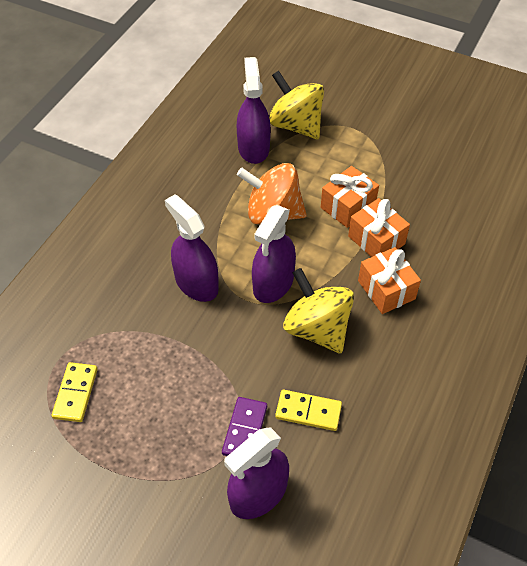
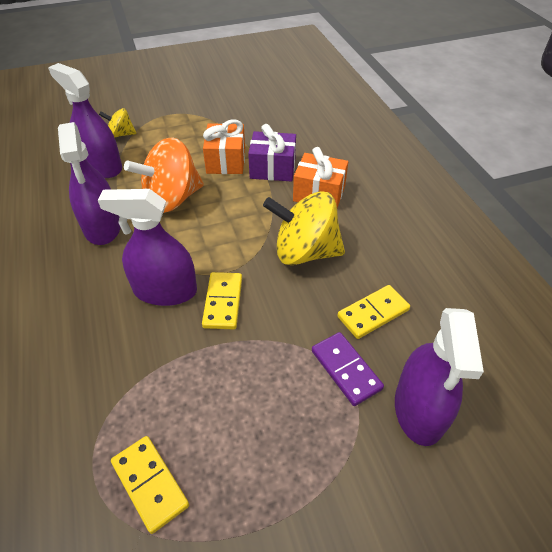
camera: 45 degrees left, 5 degrees down
(222, 321) = (223, 302): none -> yellow domino
(273, 283) = (232, 245): purple spray bottle -> purple spray bottle (102, 227)
(296, 125) = (121, 134): yellow spinning top -> yellow spinning top, size x0.50
(376, 240) = (272, 169): orange gift -> purple gift

